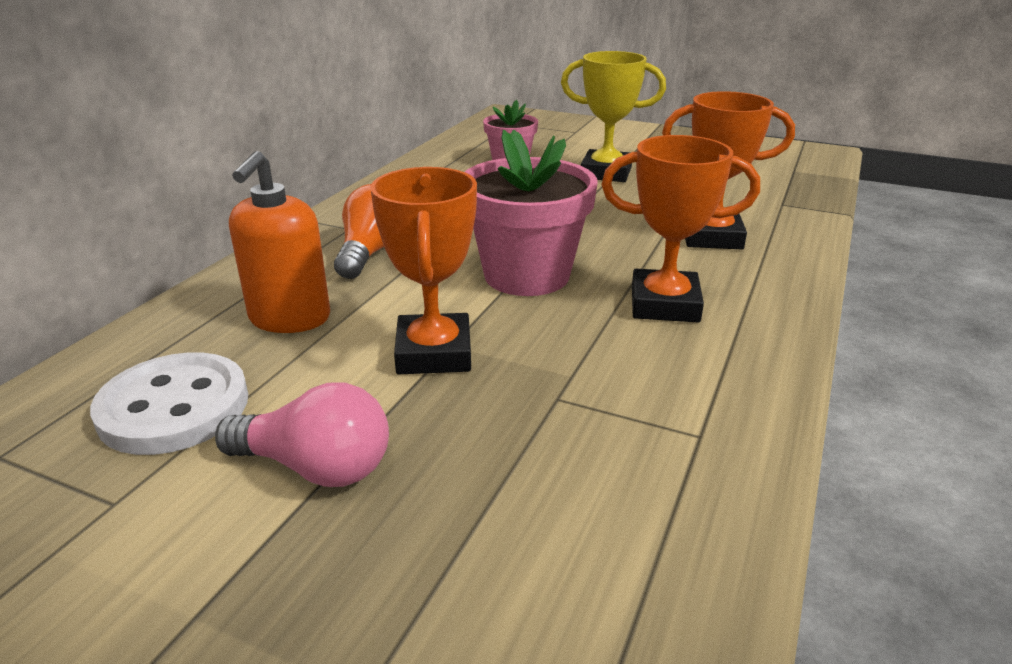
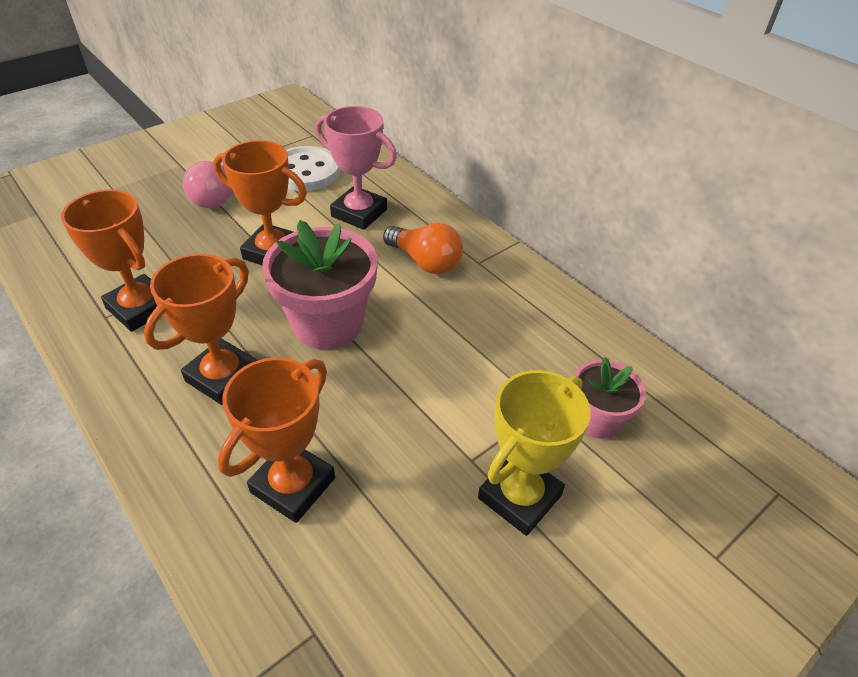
camera: 115 degrees right, 15 degrees up
(289, 318) = (359, 213): orange soap dispenser -> pink trophy
(649, 411) = (140, 308): none -> orange trophy

